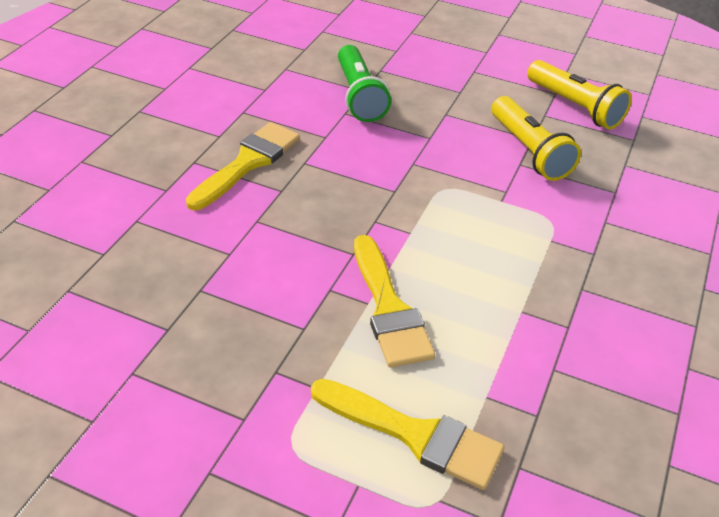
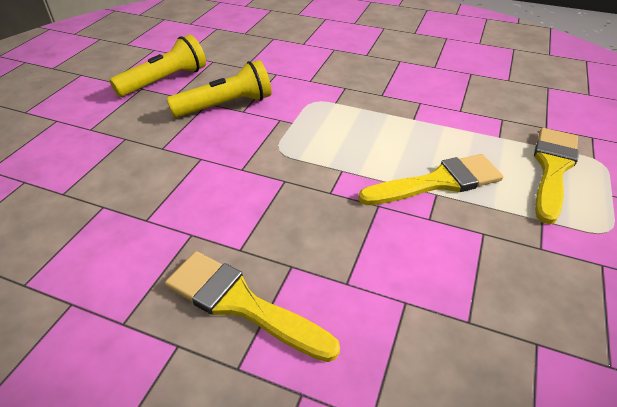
camera: 90 degrees left, 0 degrees up
(359, 96) = (114, 209): green flashlight -> none

